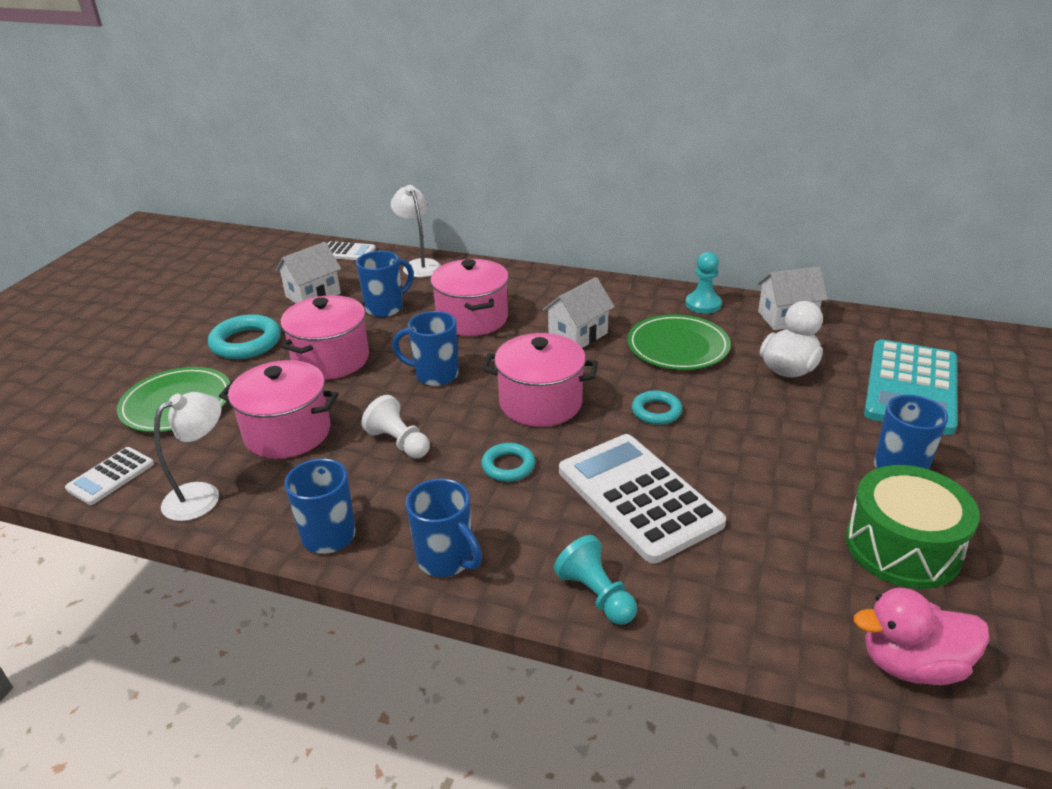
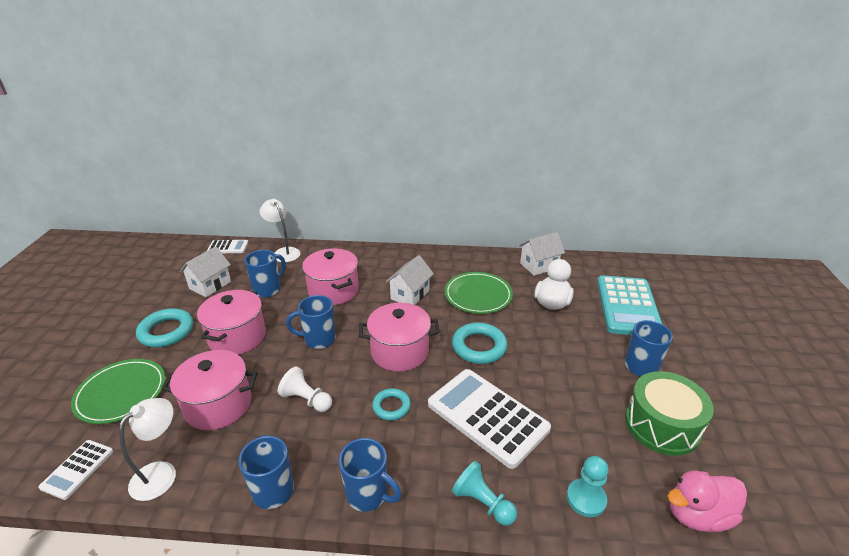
camera: 15 degrees left, 0 degrees up
(656, 411) = (479, 347): turquoise ring -> turquoise ring, size x1.62
(703, 304) = (484, 261): turquoise pawn -> turquoise pawn (586, 499)

